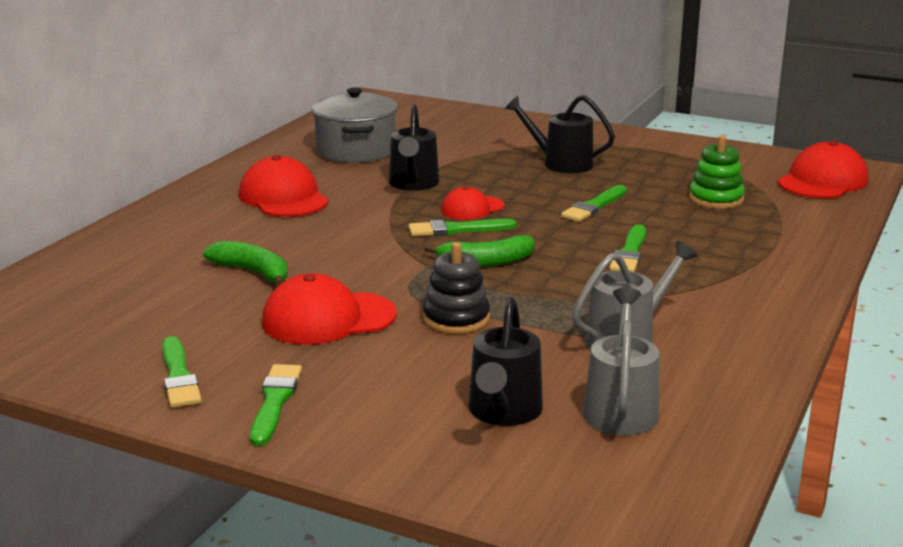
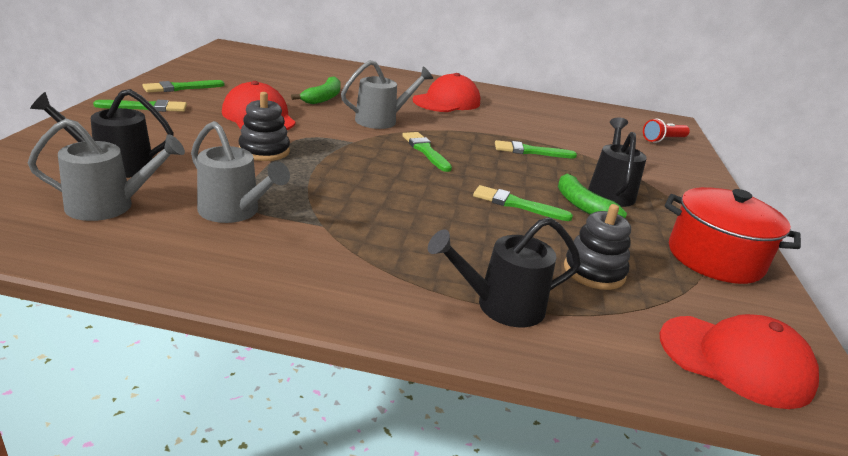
camera: 70 degrees right, 5 degrees up
(352, 243) = (382, 120): none -> grey watering can
(356, 151) = (554, 118): grey pot -> none
(413, 184) = (504, 136): black watering can -> black watering can (501, 306)
(428, 114) = (663, 140): none -> red flashlight
(472, 208) = (472, 156): red cap -> none
(485, 262) = (368, 160): green banana -> green banana (582, 205)
(630, 253) = (417, 218): green brush -> green brush (530, 151)
(685, 154) = (714, 258): none -> red pot
(716, 199) = (594, 272): green stacking toy -> black stacking toy

